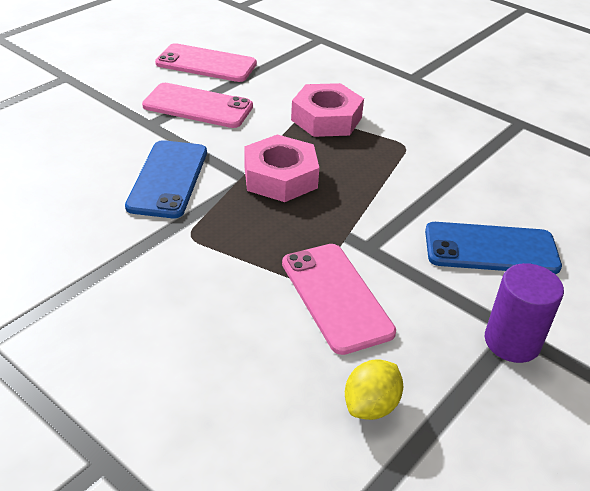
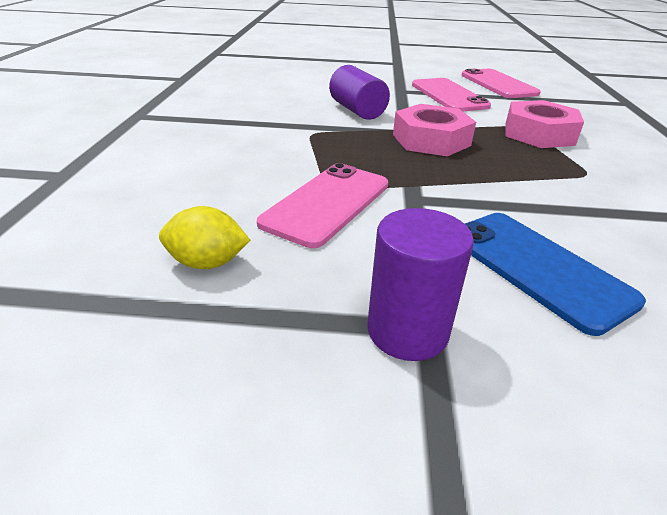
camera: 55 degrees right, 5 degrees down
(168, 179) = (357, 110): blue phone -> purple cylinder

